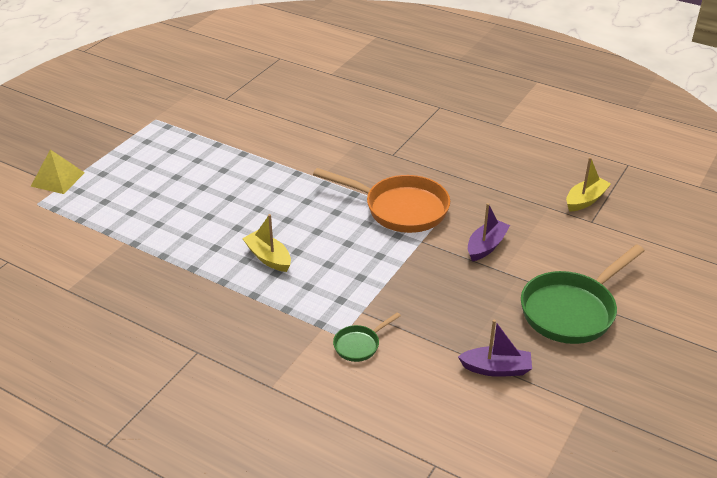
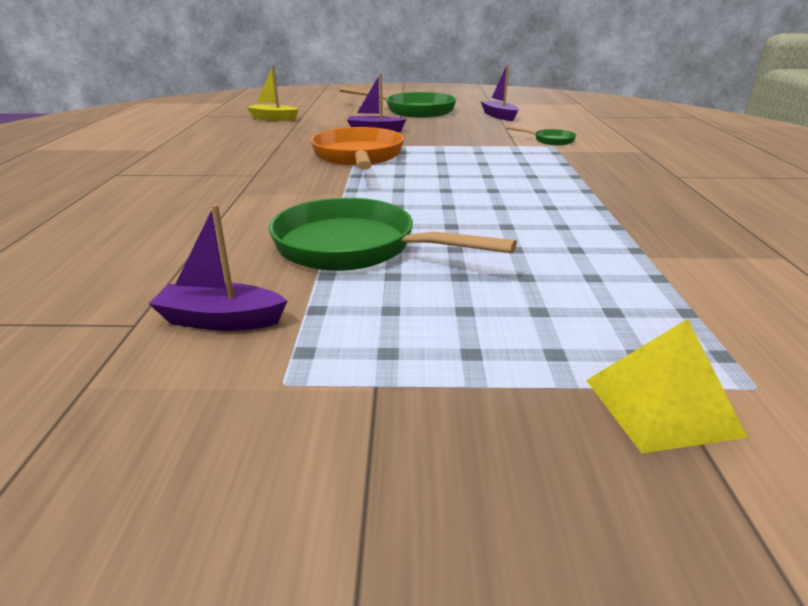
camera: 120 degrees left, 10 degrees down
(208, 114) = (220, 320): none -> purple boat
(236, 159) = (355, 248): none -> green pan
(268, 257) = (518, 183): yellow boat -> none

